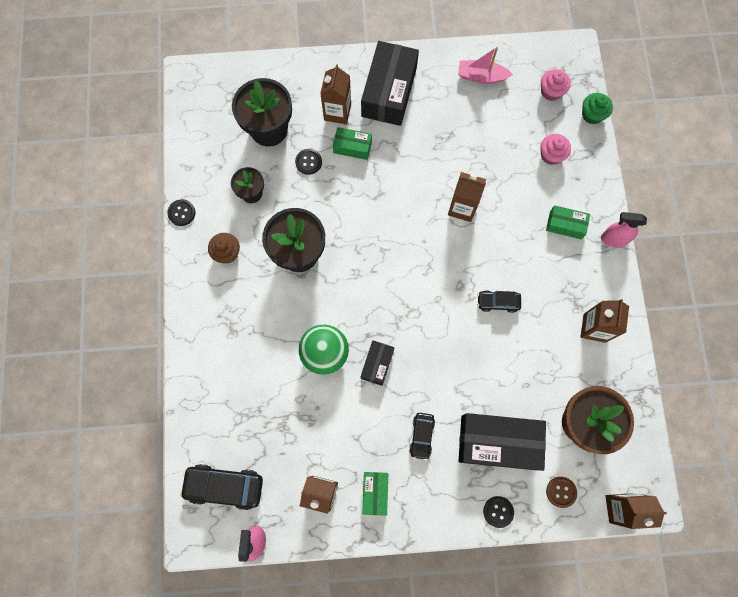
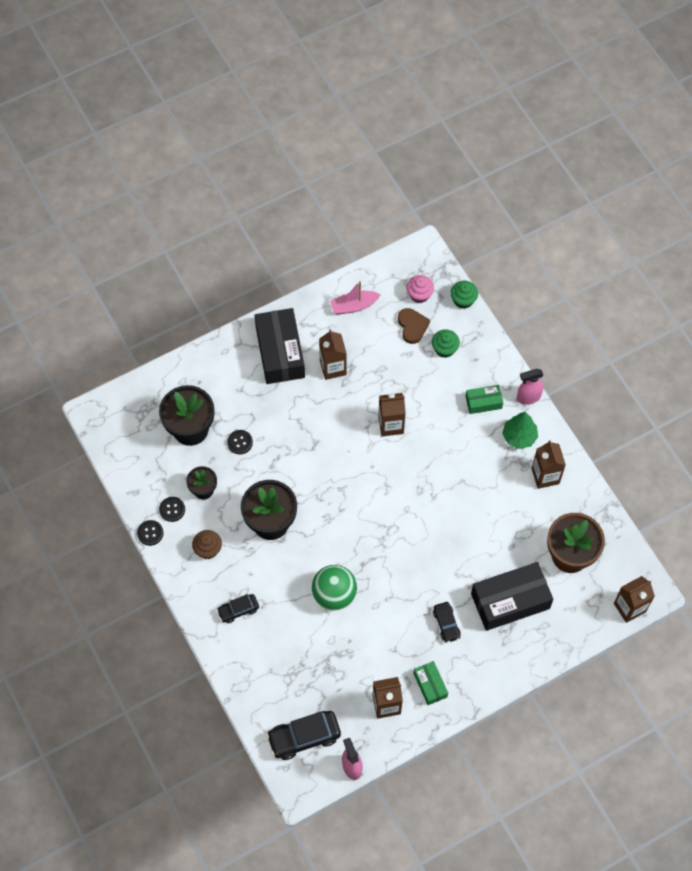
camera: 25 degrees left, 10 degrees down
(337, 112) = (243, 389): brown carton -> brown carton (333, 367)
(352, 147) = (272, 413): green box -> none
(377, 364) = (382, 583): black box -> none
(498, 302) = (457, 490): black car -> black car (238, 610)
(498, 511) = (535, 654): black button -> black button (172, 509)
(529, 120) = (412, 326): none -> brown heart
(551, 155) = (444, 349): pink cupcake -> green cupcake
(561, 492) = (578, 616): brown button -> none
(586, 275) = (519, 436): none -> green tree

